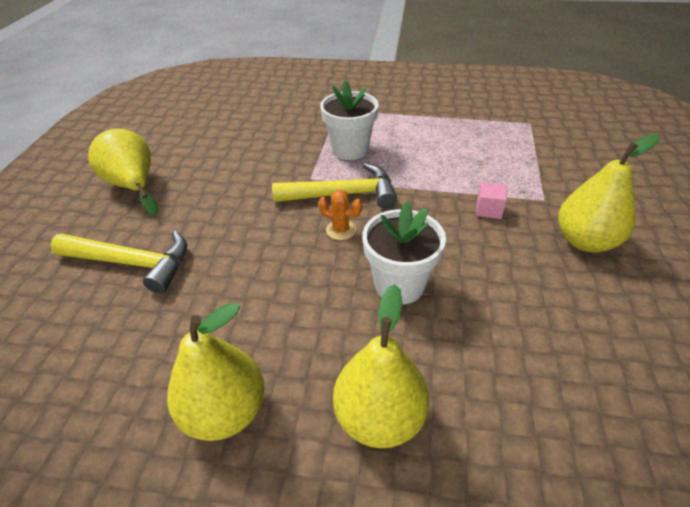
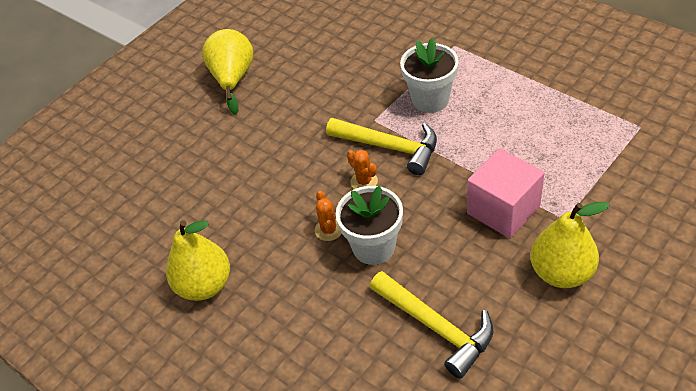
camera: 35 degrees right, 5 degrees up
(132, 263) = (200, 153): yellow hammer -> yellow hammer (436, 327)
(338, 286) = (329, 230): none -> orange cactus
(379, 417) = (291, 331): yellow pear -> none
(488, 210) = (503, 210): pink cube -> pink cube, size x2.19

